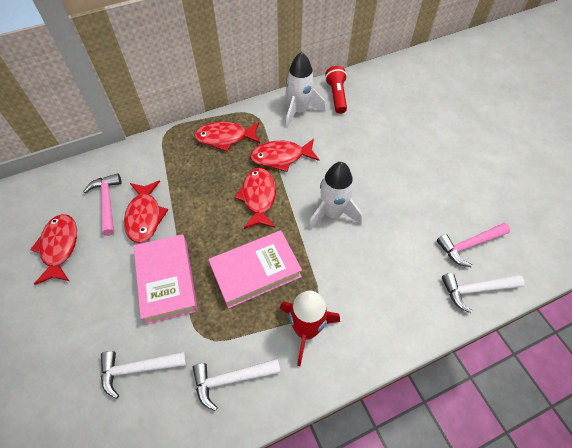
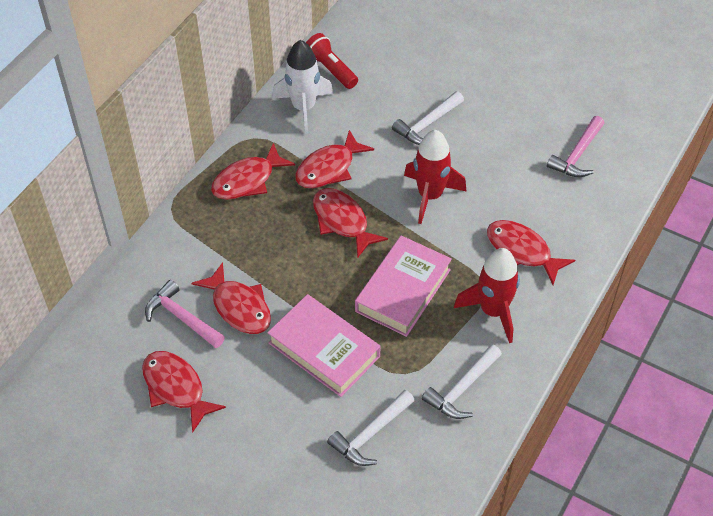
camera: 35 degrees left, 5 degrees down
(332, 213) = (430, 196): white rocket -> red rocket
(366, 296) = (522, 251): none -> red fish
(476, 290) = (610, 191): white hammer -> white hammer (427, 124)

